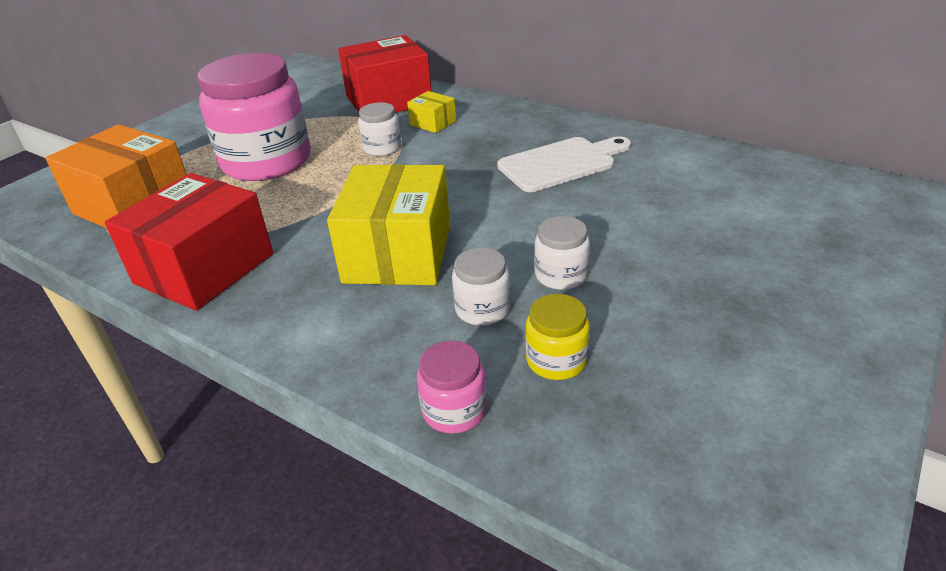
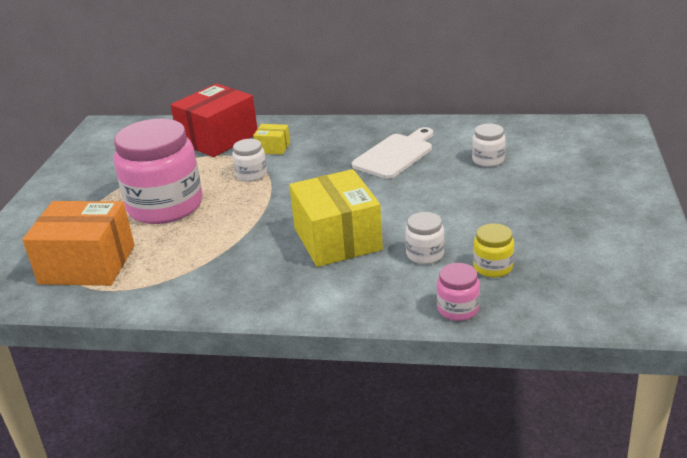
camera: 25 degrees left, 5 degrees down
(204, 268) = (203, 287): red box -> none
(561, 275) = (456, 222): white jar -> white jar (488, 160)

